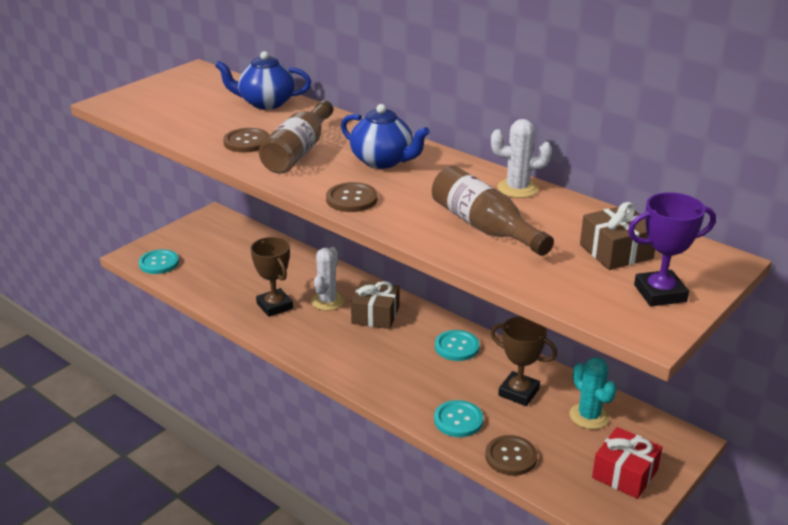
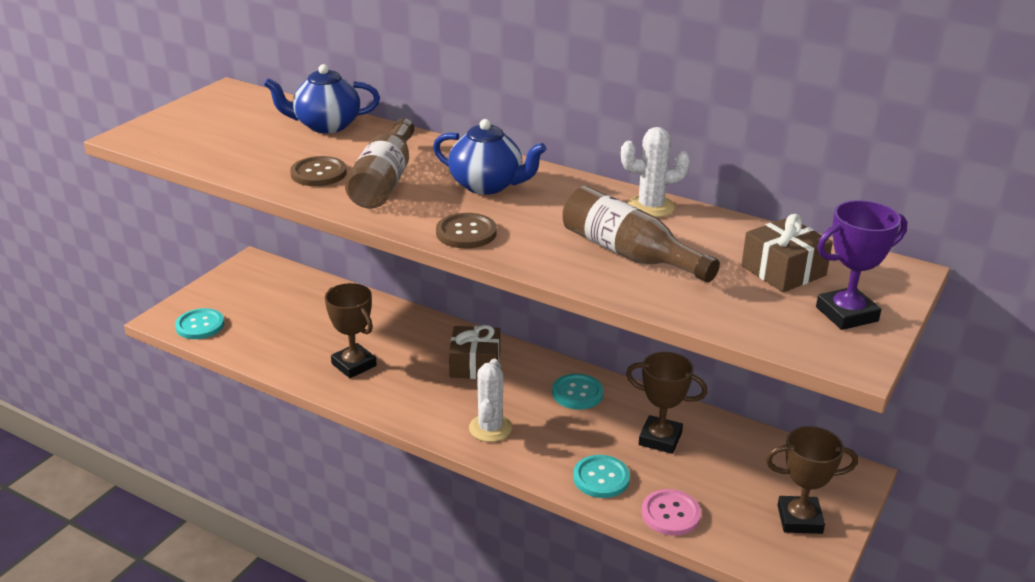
camera: 10 degrees left, 0 degrees up
(327, 301) = (415, 353): white cactus -> white cactus (490, 428)
(511, 457) = (670, 514): brown button -> pink button
(589, 416) = (744, 458): turquoise cactus -> none
(624, 474) = (799, 519): red gift -> brown trophy

